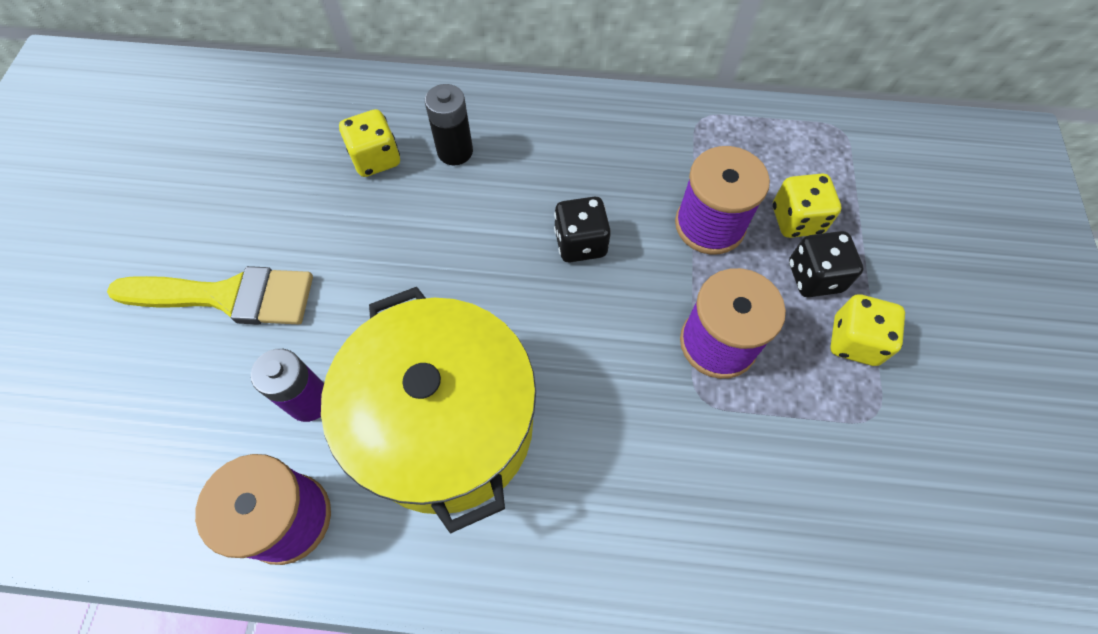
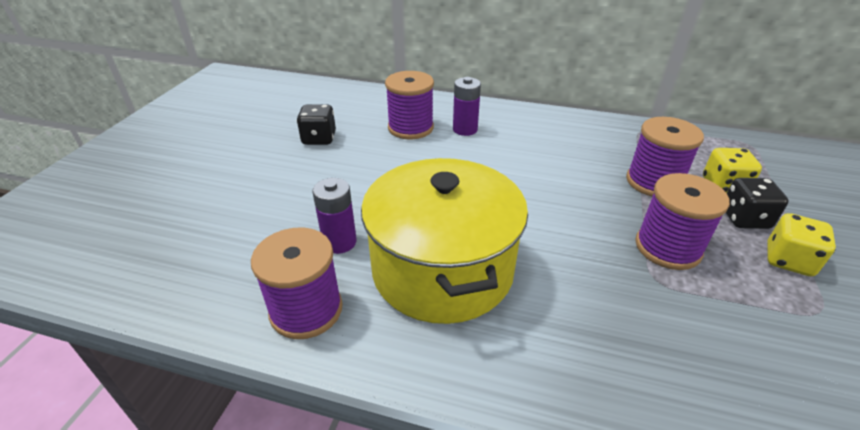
camera: 10 degrees right, 25 degrees down
(228, 297) = (295, 181): yellow brush -> none
(376, 159) = (410, 128): yellow dice -> purple spool
(455, 151) = (465, 129): black battery -> purple battery
(580, 243) = (553, 181): black dice -> black dice (319, 139)

